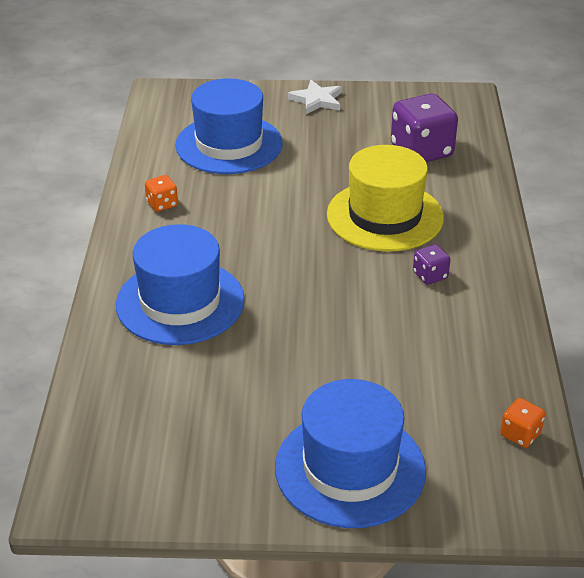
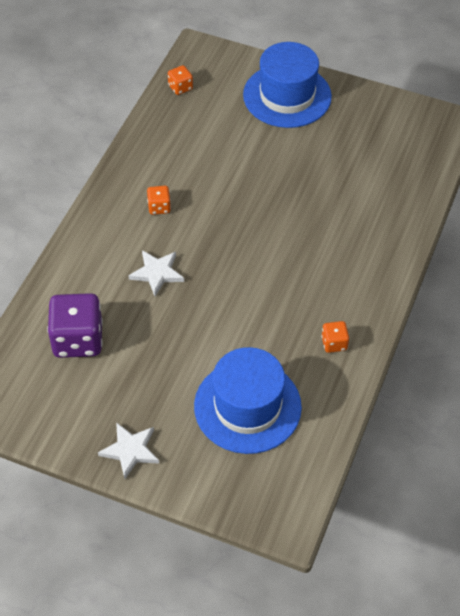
camera: 160 degrees left, 15 degrees up
(180, 302) = (349, 237): blue hat -> none
(385, 216) = (157, 273): yellow hat -> white star
(430, 275) = (159, 207): purple dice -> orange dice

